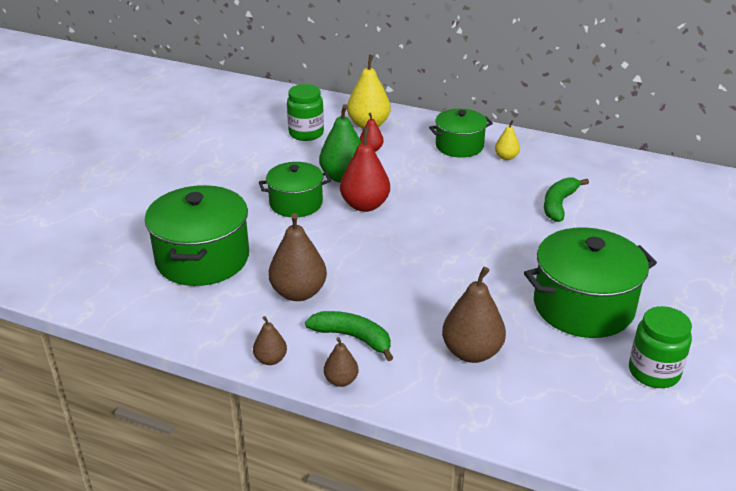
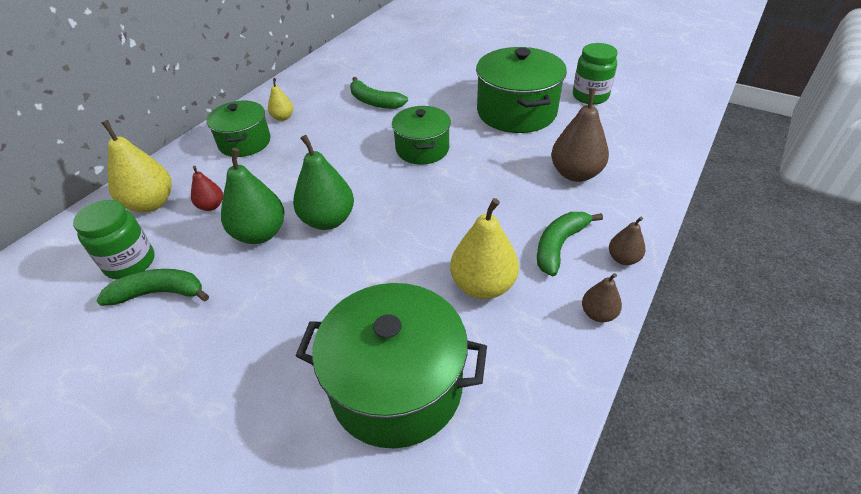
camera: 80 degrees left, 10 degrees up
(279, 151) = (159, 293): none -> green banana
(296, 203) = (299, 280): green pot -> green pot (422, 149)
(298, 293) = (483, 285): brown pear -> yellow pear
(365, 205) = (328, 220): red pear -> green pear

